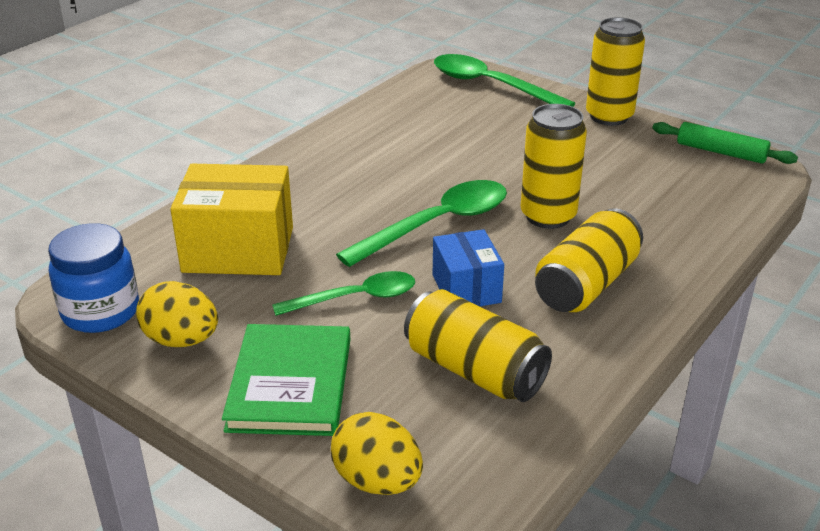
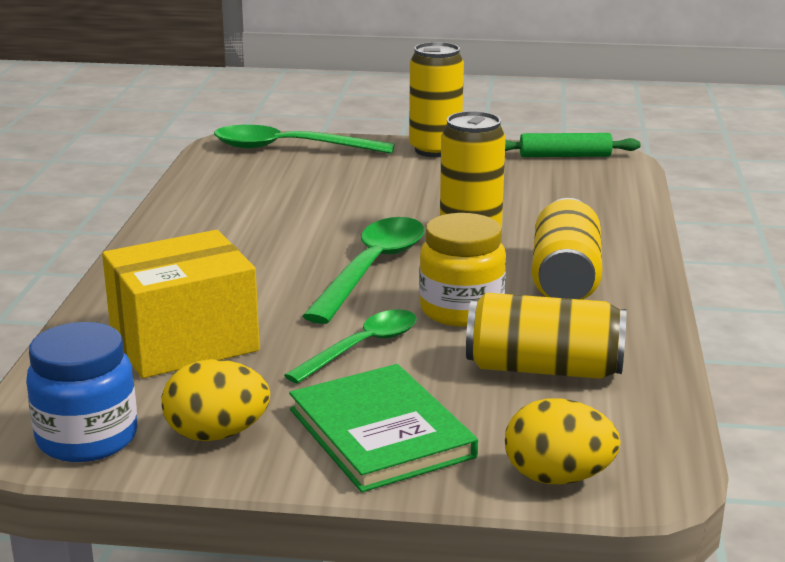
camera: 30 degrees left, 10 degrees down
(466, 288) = (461, 310): blue box -> yellow jar

